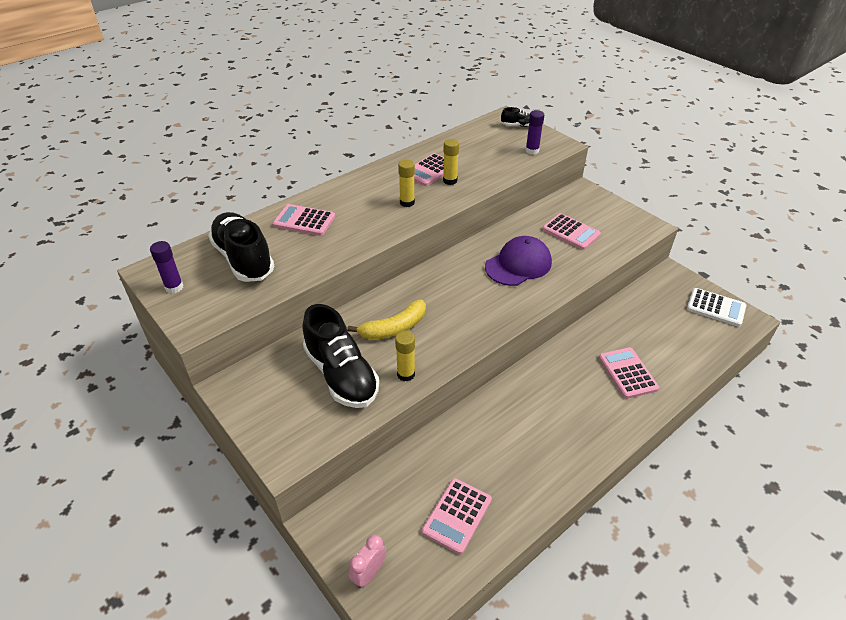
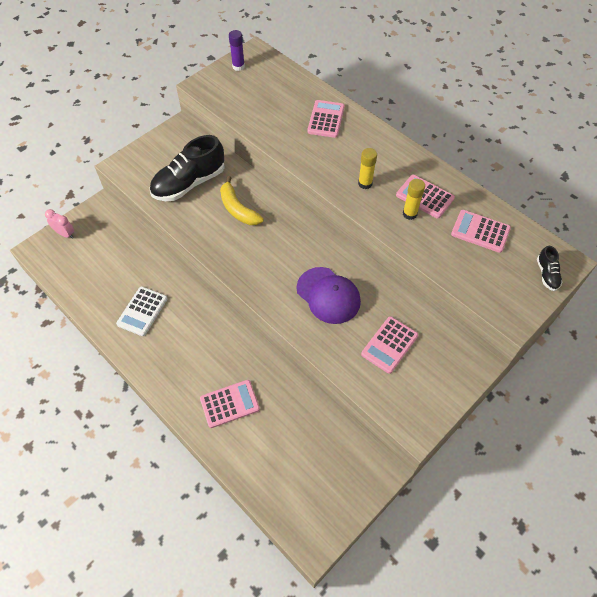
camera: 85 degrees right, 15 degrees up
(244, 259) = (272, 94): black shoe -> none
(406, 374) = (189, 220): yellow glue stick -> none
(457, 515) = (99, 277): pink calculator -> pink calculator (480, 231)
(532, 151) = (490, 287): purple glue stick -> none
(715, 308) = (328, 510): white calculator -> white calculator (142, 311)

